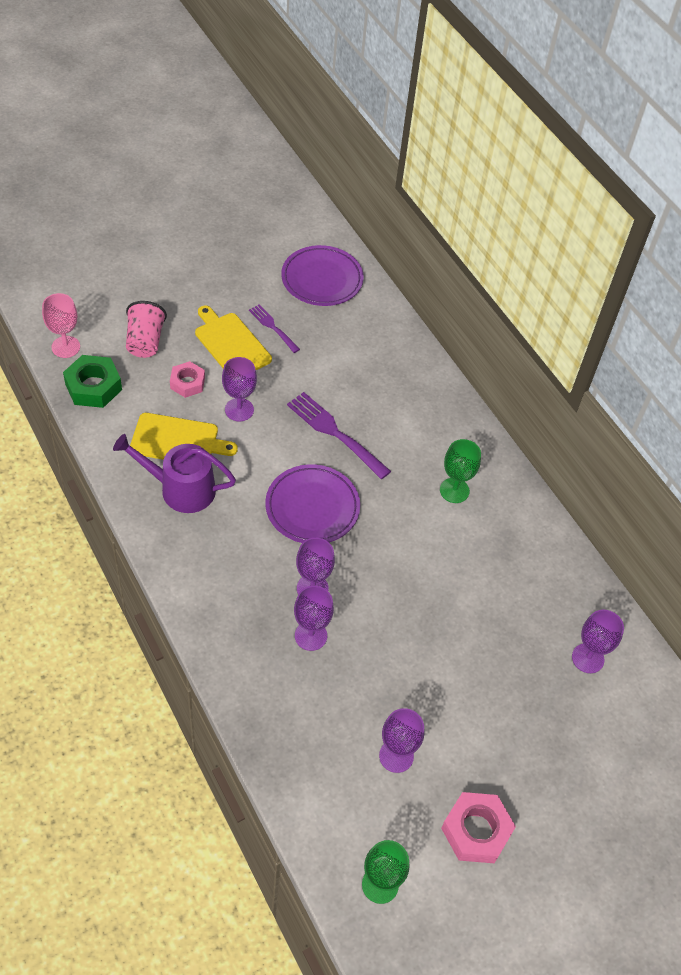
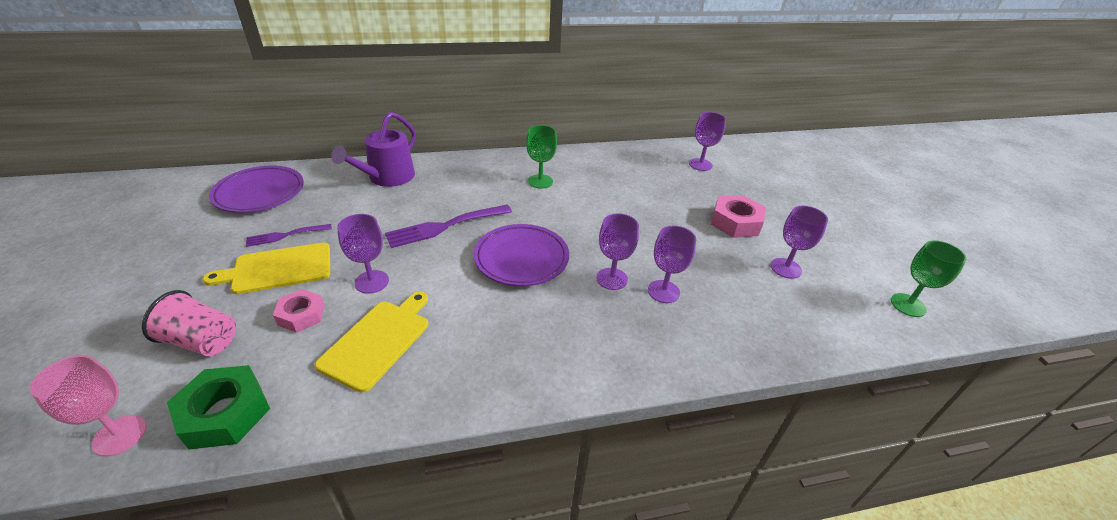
camera: 70 degrees left, 15 degrees down
(181, 489) = (448, 352): purple watering can -> purple watering can (387, 177)
(476, 831) = (845, 243): pink nut -> pink nut (735, 222)

